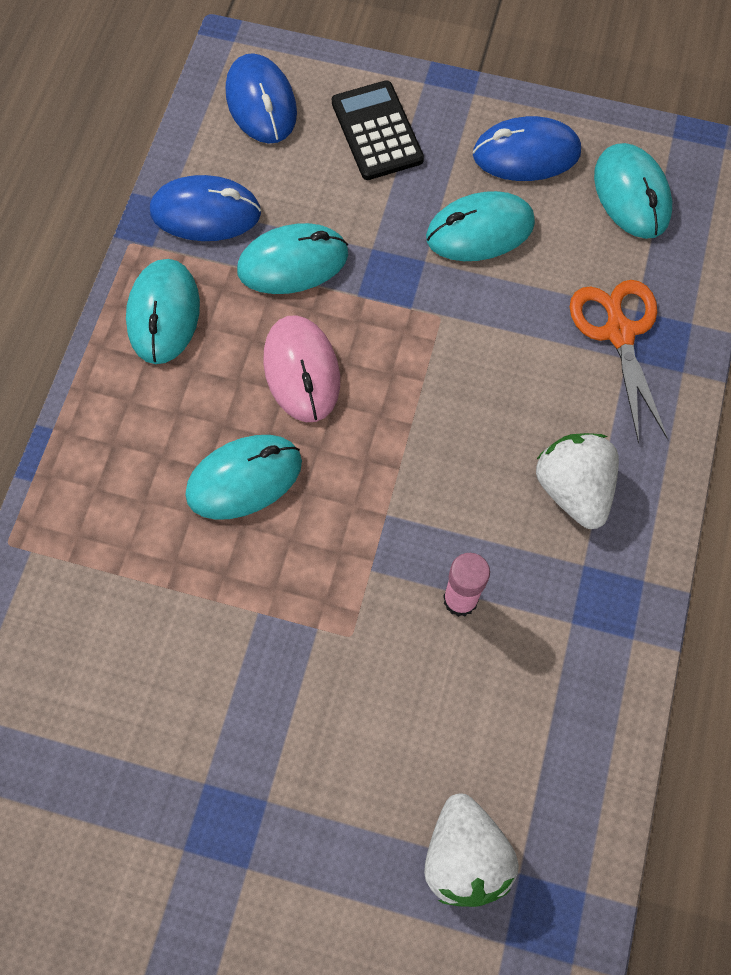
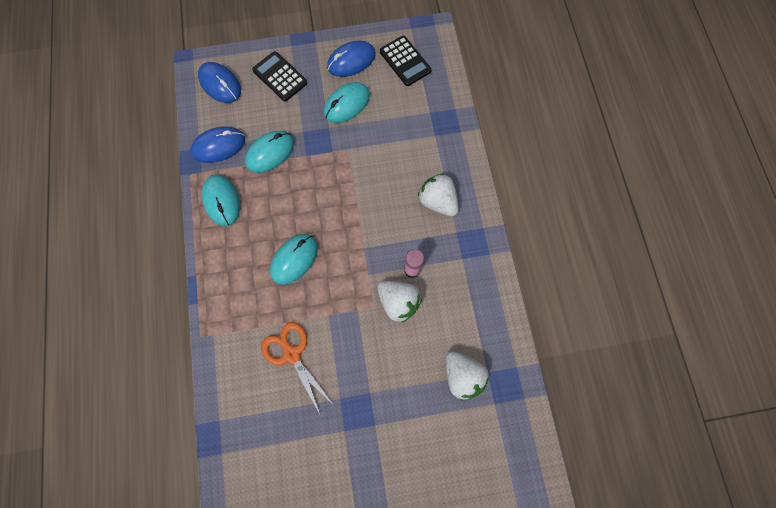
camera: 25 degrees left, 5 degrees up
(302, 371) = (297, 200): pink mouse -> none
(404, 649) = (398, 302): none -> white strawberry
(618, 332) = (426, 125): orange scissors -> orange scissors (291, 354)
(631, 194) = (405, 61): turquoise mouse -> black calculator

